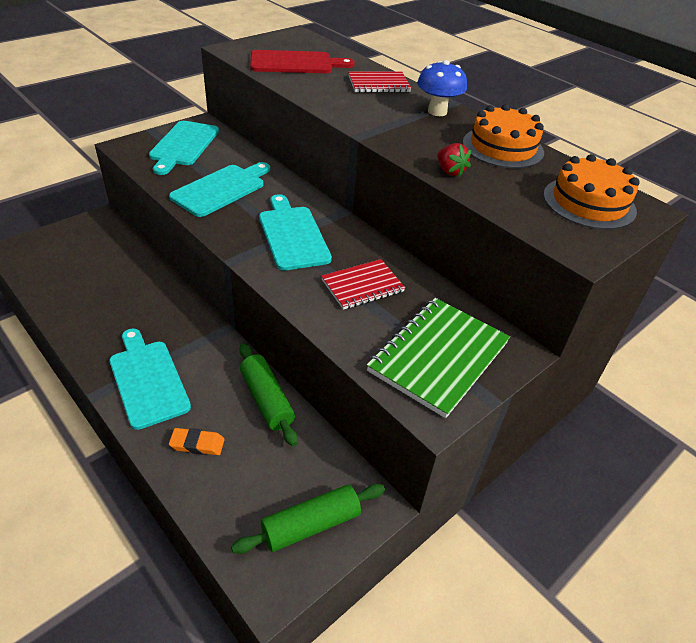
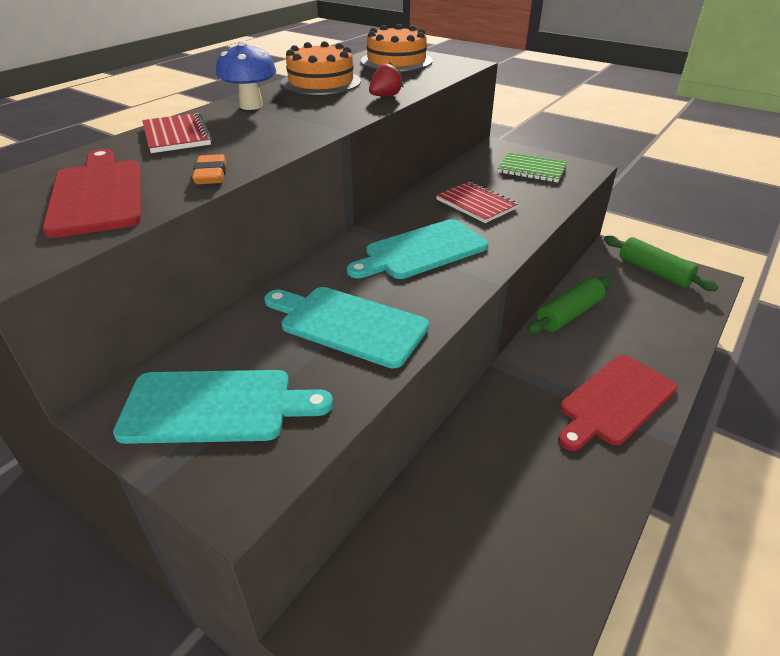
camera: 100 degrees left, 5 degrees down
(147, 380) = (615, 401): turquoise cutting board -> red cutting board
(197, 444) = (649, 342): orange eraser -> orange eraser (211, 174)
(438, 357) = (531, 170): green notebook -> green notebook, size x0.61

